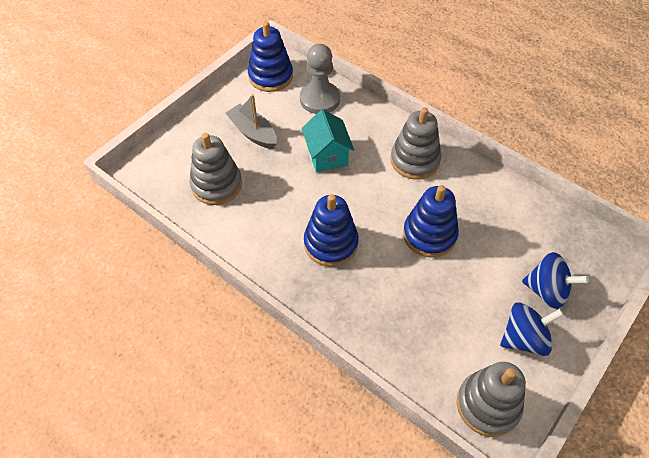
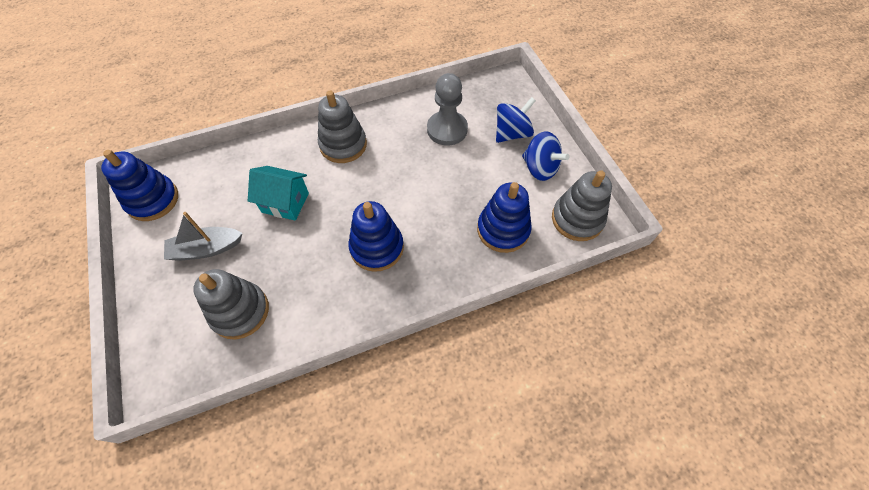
camera: 60 degrees left, 5 degrees up
(319, 99) = (219, 175): grey pawn -> grey pawn (447, 129)
(429, 235) = (419, 175): blue stacking toy -> blue stacking toy (503, 230)
(524, 338) = (540, 168): blue spinning top -> blue spinning top turned 120 degrees clockwise

